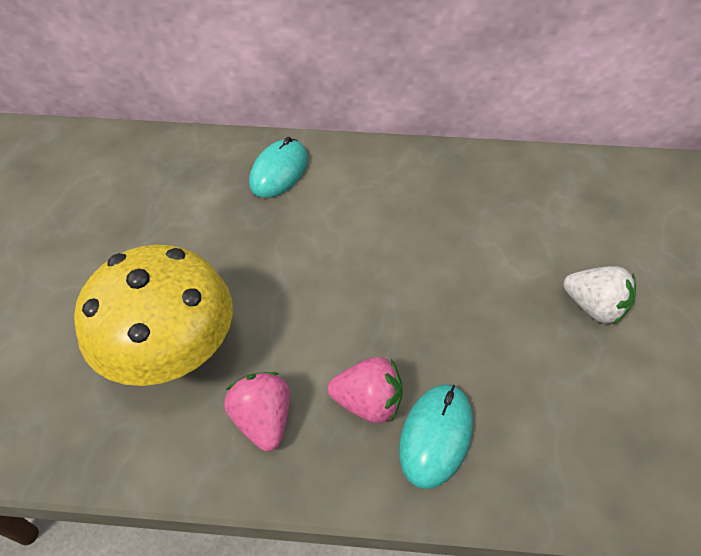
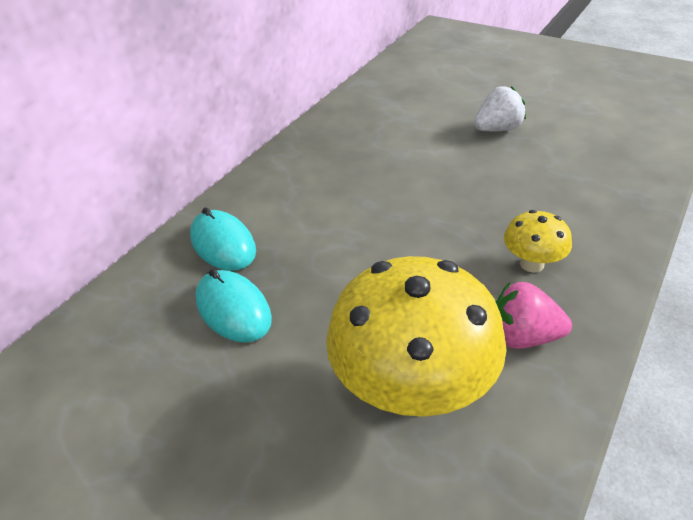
camera: 60 degrees left, 10 degrees down
(368, 402) = (532, 264): pink strawberry -> yellow mushroom
(435, 436) = (577, 236): turquoise mouse -> turquoise mouse (233, 309)

